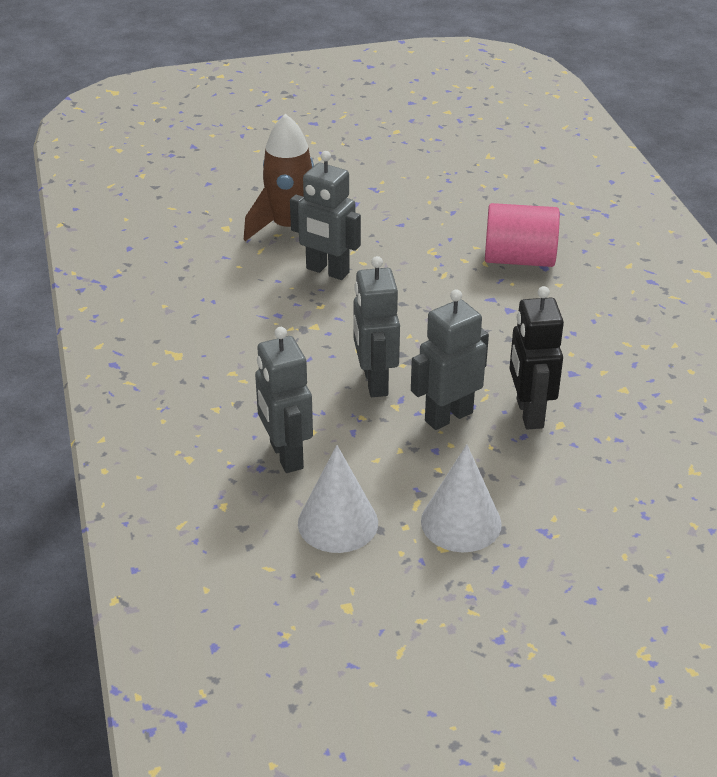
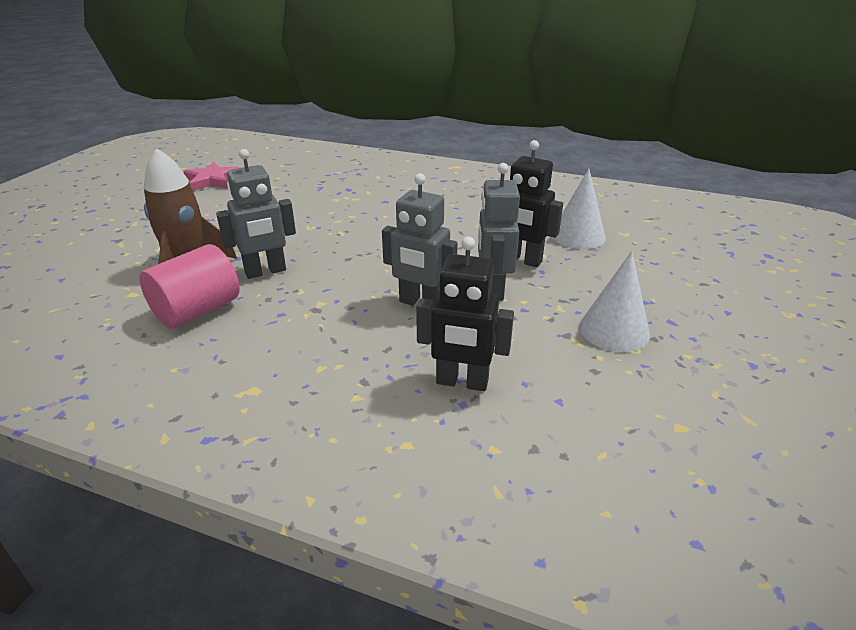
camera: 55 degrees left, 5 degrees down
(285, 456) = (462, 382): grey robot -> black robot
(338, 523) = (571, 389): white cone -> white cone (578, 236)
(446, 144) = (212, 180): none -> pink star
(519, 259) = (366, 204): pink cylinder -> pink cylinder (197, 310)

